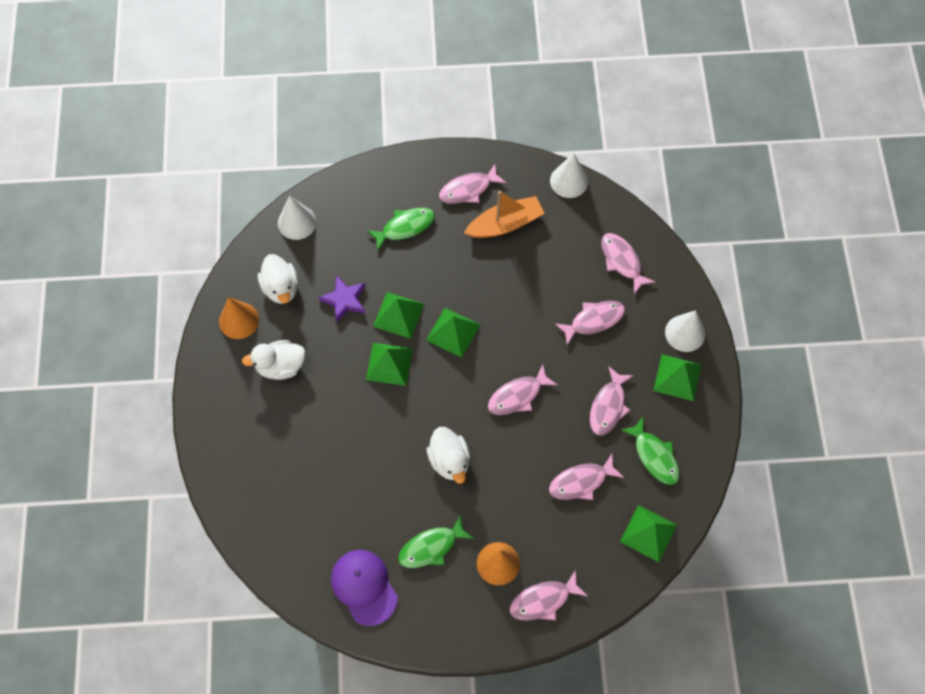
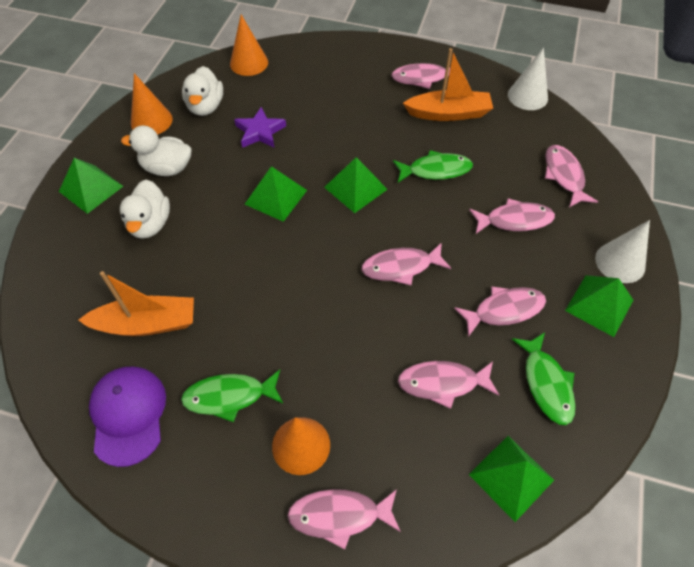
camera: 20 degrees right, 10 degrees down
(297, 222) = (249, 63): white cone -> orange cone
(340, 513) = (146, 324): none -> orange boat
(398, 315) = (306, 158): green pyramid -> green pyramid (91, 189)
(405, 227) = (348, 91): green fish -> green fish (435, 170)
(449, 460) = (295, 308): white duck -> white duck (150, 224)
(608, 406) = (504, 310): pink fish -> pink fish turned 150 degrees counterclockwise

